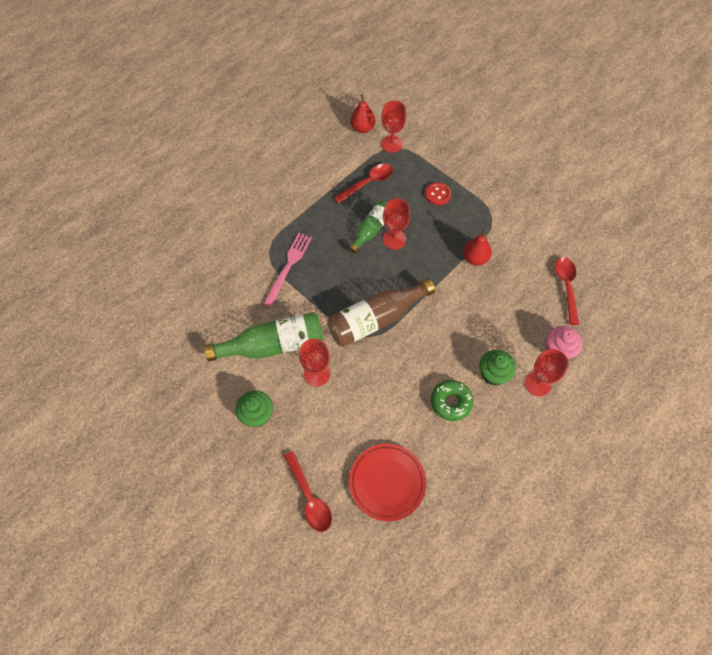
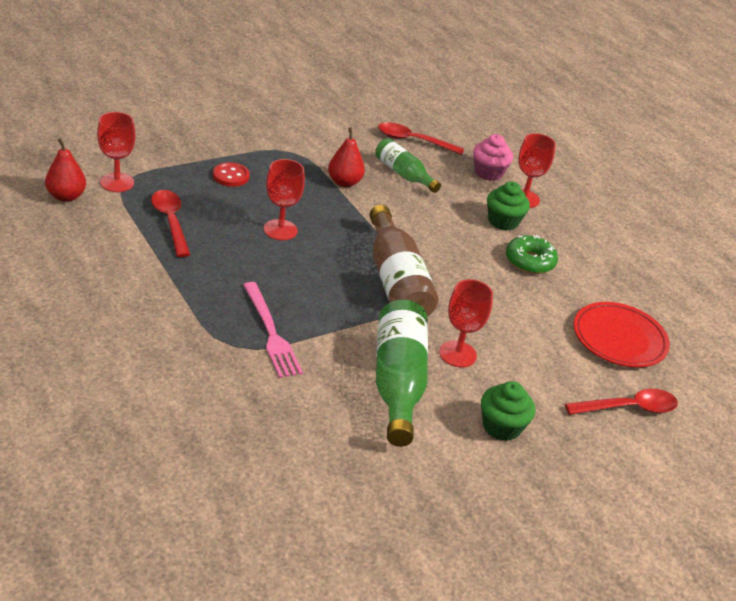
camera: 80 degrees left, 25 degrees down
(288, 266) = (271, 332): pink fork -> pink fork turned 150 degrees counterclockwise
(371, 230) = (253, 243): green bottle -> green bottle (403, 174)

